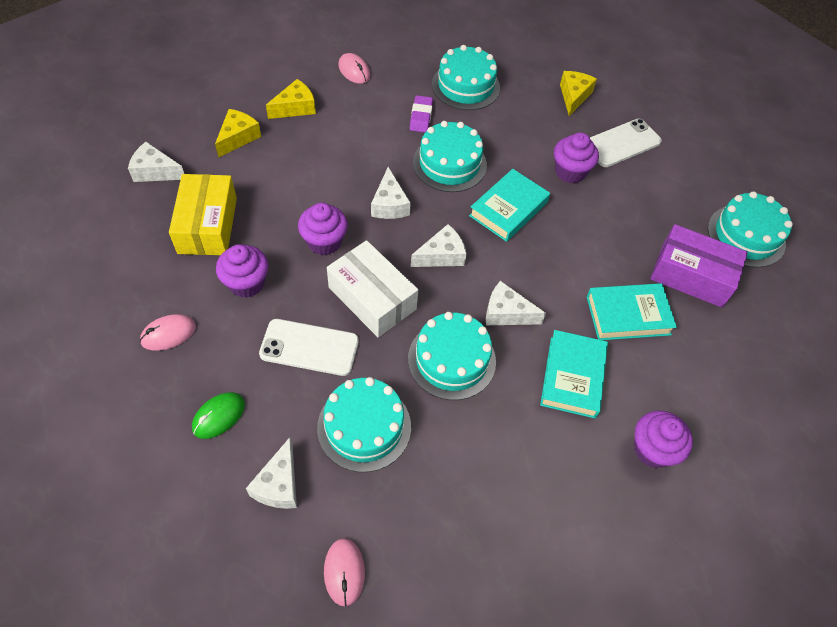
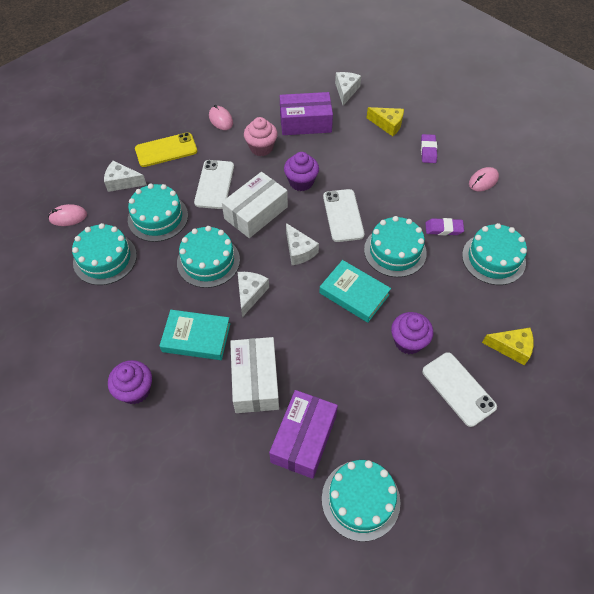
camera: 90 degrees right, 0 degrees up
(207, 225) = (305, 122): yellow box -> purple box
(219, 416) = (166, 150): green mouse -> yellow phone
(246, 283) = (261, 148): purple cupcake -> pink cupcake
(295, 107) = (428, 151): yellow cheese -> purple eraser
(389, 204) = (343, 215): white cheese -> white phone
(438, 503) = (105, 258): none -> turquoise cake
(628, 315) = (255, 381): turquoise book -> white box

